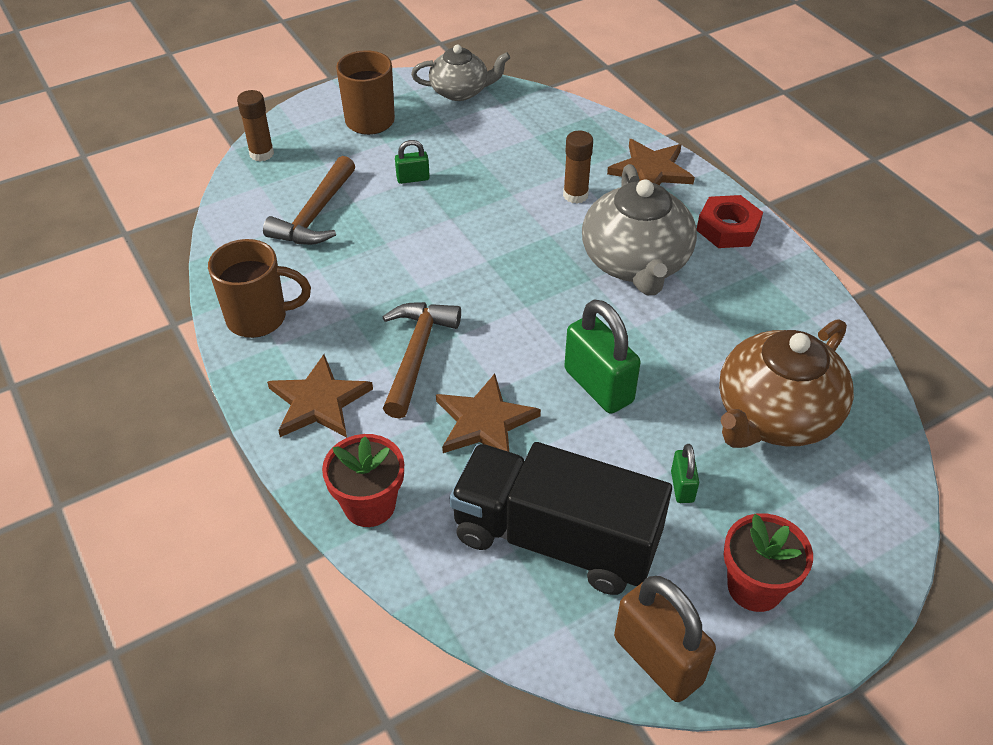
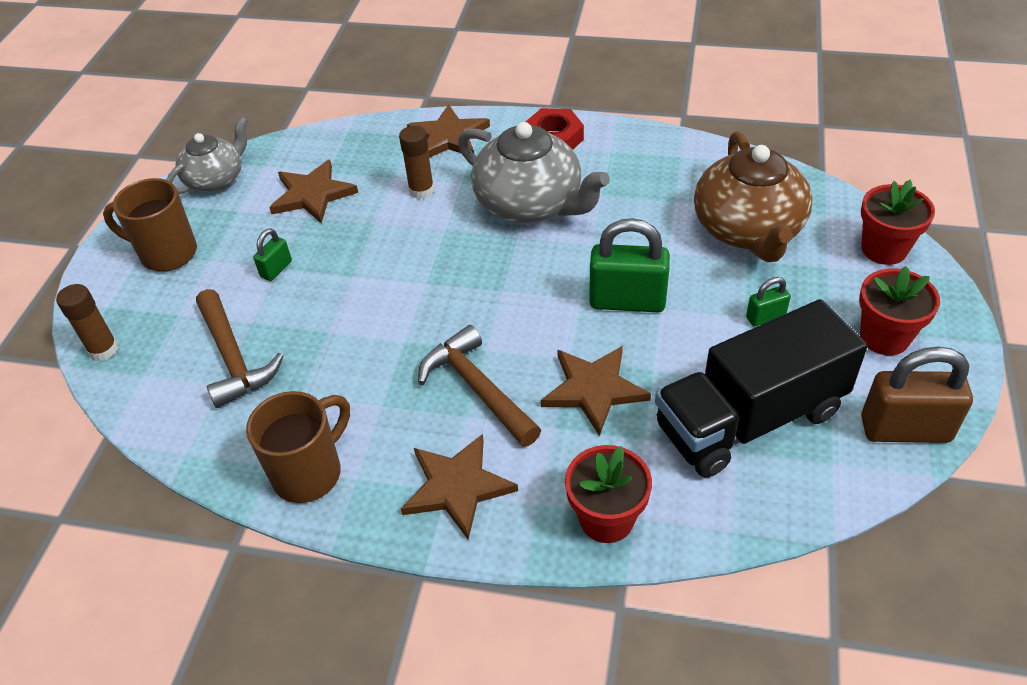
camera: 45 degrees left, 0 degrees up
(502, 145) = (312, 194): none -> brown star
(682, 486) = (765, 317): green padlock -> green padlock turned 60 degrees counterclockwise
(870, 528) = (884, 249): none -> red flower pot

